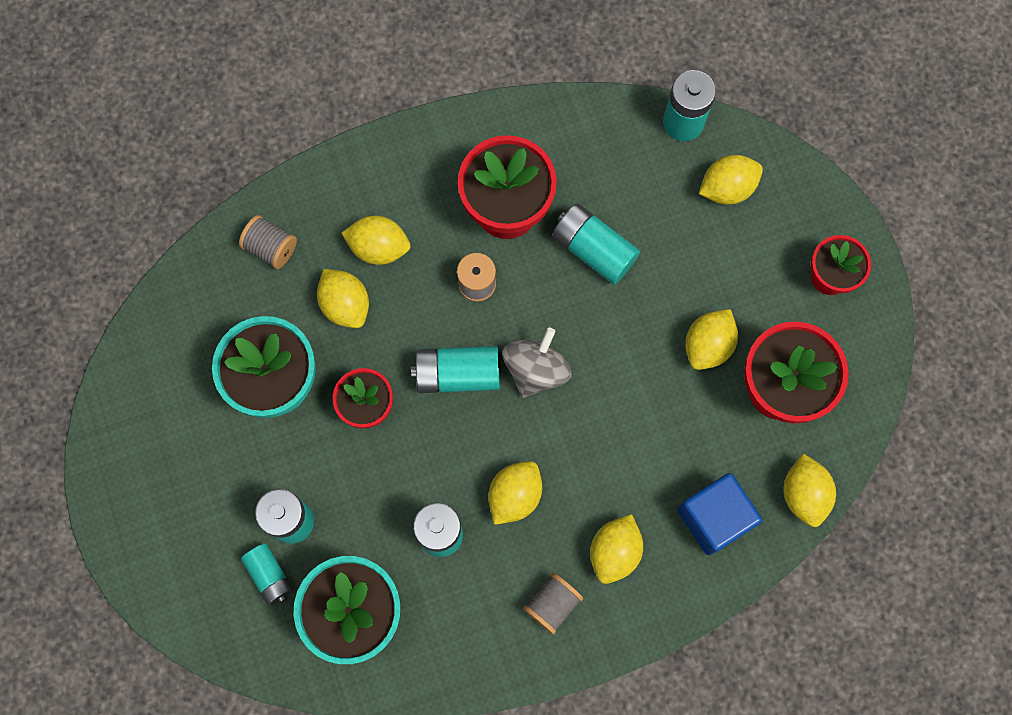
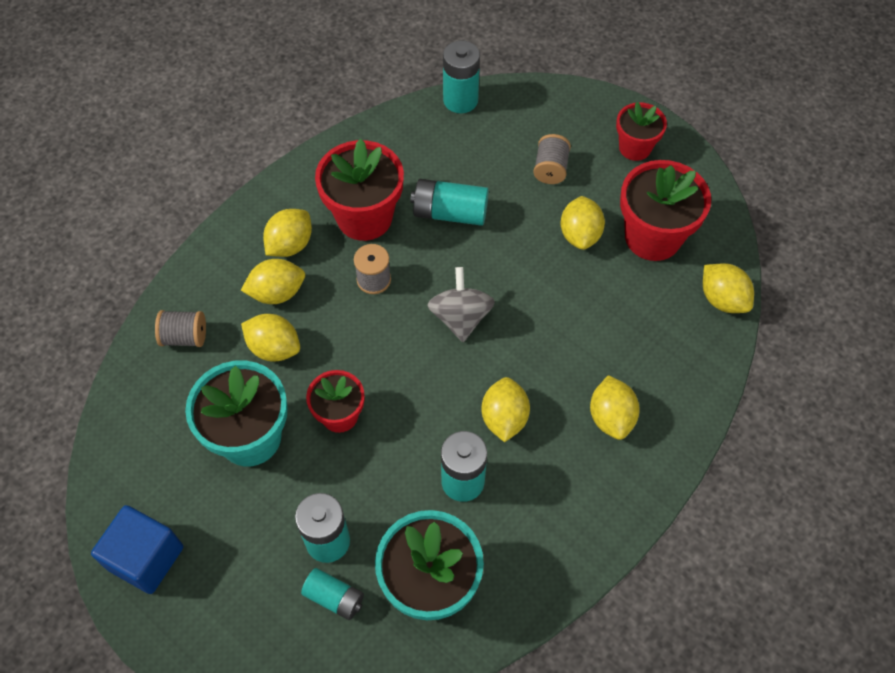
camera: 30 degrees left, 15 degrees down
(457, 374) = (399, 352): turquoise battery -> none
(552, 604) = (589, 485): grey spool -> grey spool (550, 169)
(714, 517) = (669, 351): blue cube -> blue cube (146, 558)
(727, 188) = (521, 126): yellow lemon -> yellow lemon (290, 245)

